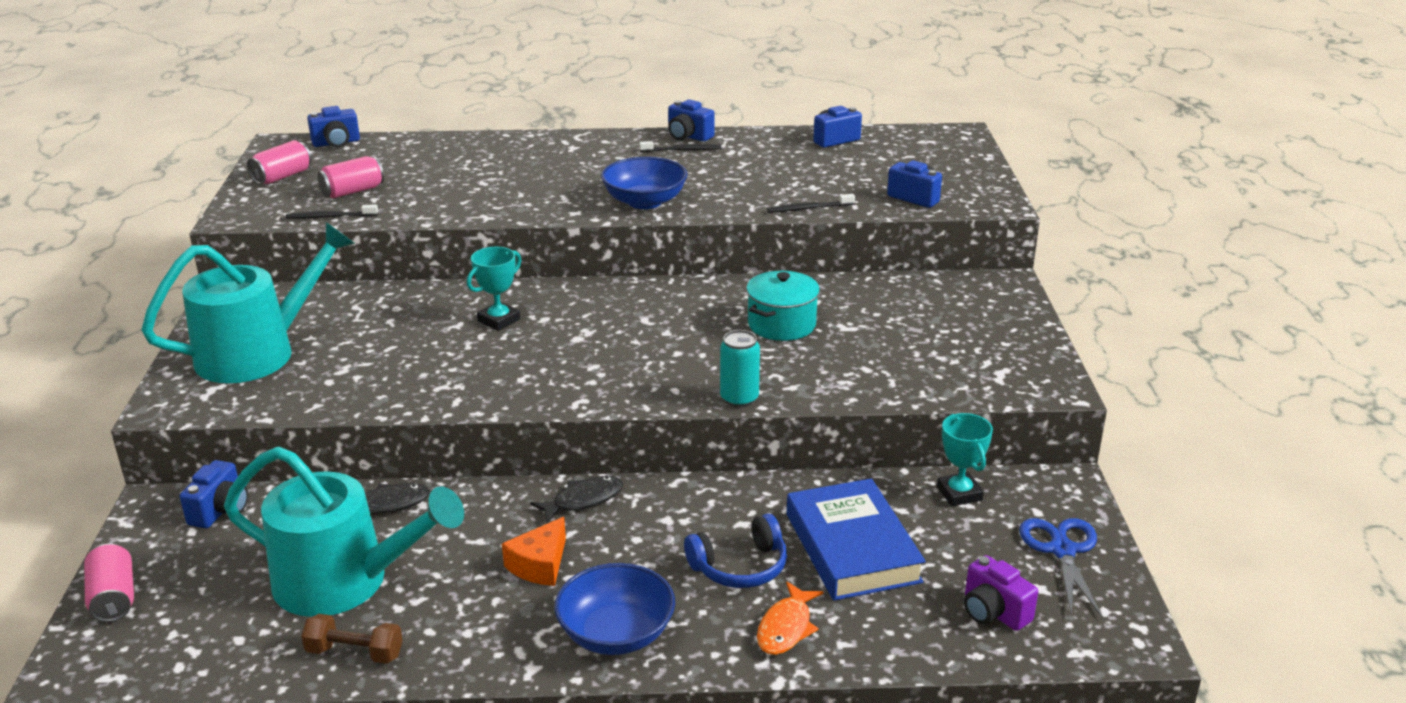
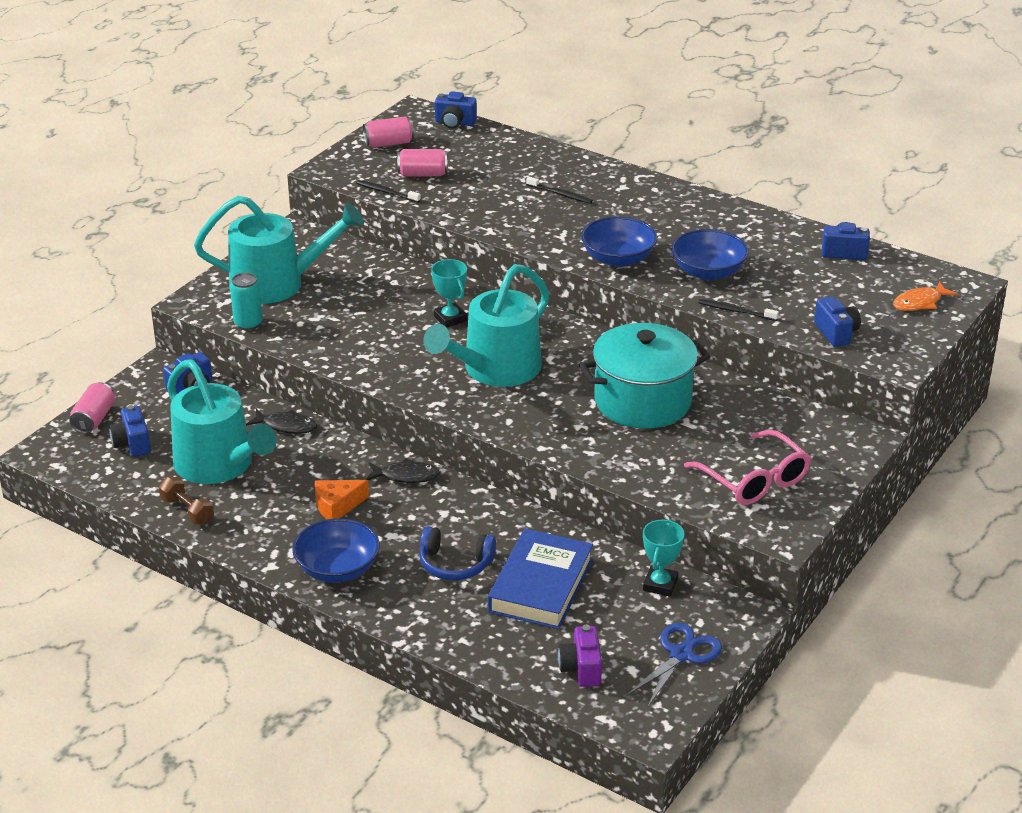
camera: 35 degrees right, 5 degrees up
(499, 320) = (450, 318): turquoise trophy -> turquoise trophy turned 75 degrees clockwise
(603, 349) = (495, 369): none -> turquoise watering can
(682, 150) = (705, 219): black toothbrush -> black toothbrush (560, 194)
(688, 136) = (726, 207): blue camera -> blue camera (132, 444)
(739, 399) = (544, 446): turquoise can -> turquoise can (248, 324)
(741, 187) = (708, 272): none -> blue bowl
(781, 324) = (642, 401): turquoise pot -> turquoise pot, size x1.65
(786, 628) = (440, 614): orange fish -> orange fish (919, 302)
(968, 352) = (754, 480): none -> pink glasses

